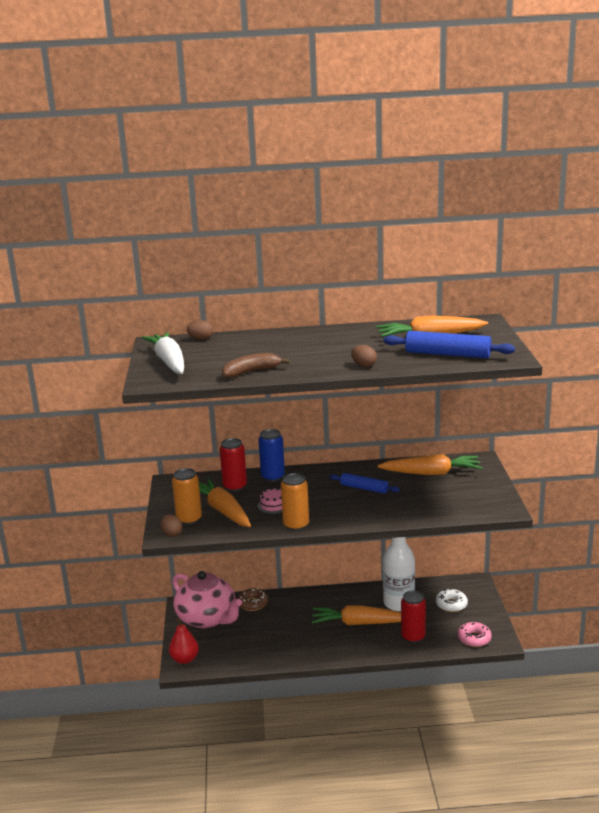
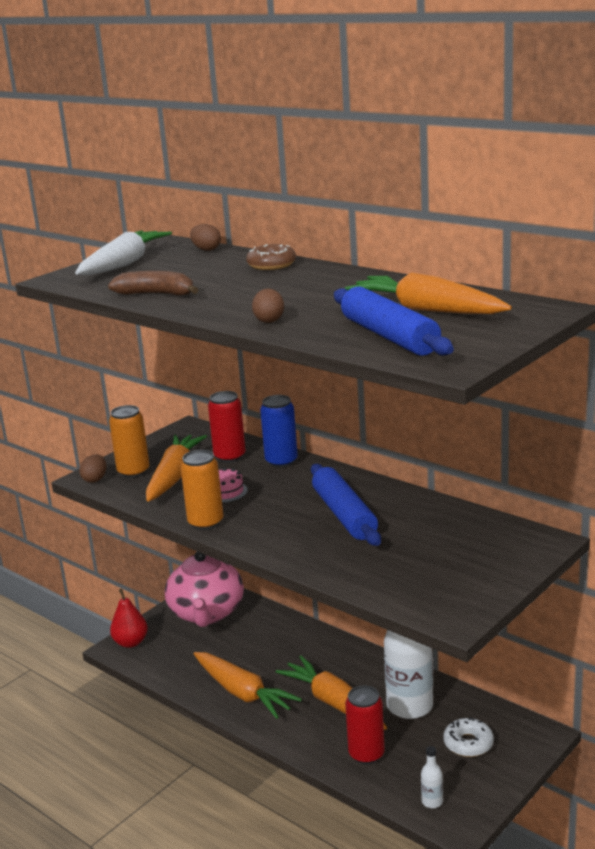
camera: 45 degrees right, 0 degrees up
(253, 603) = (266, 621): brown donut -> brown donut (271, 265)
(364, 488) = (344, 515): blue rolling pin -> blue rolling pin, size x1.57
(432, 473) = (452, 531): orange carrot -> orange carrot (243, 693)
(474, 638) = (432, 802): pink donut -> white bottle

